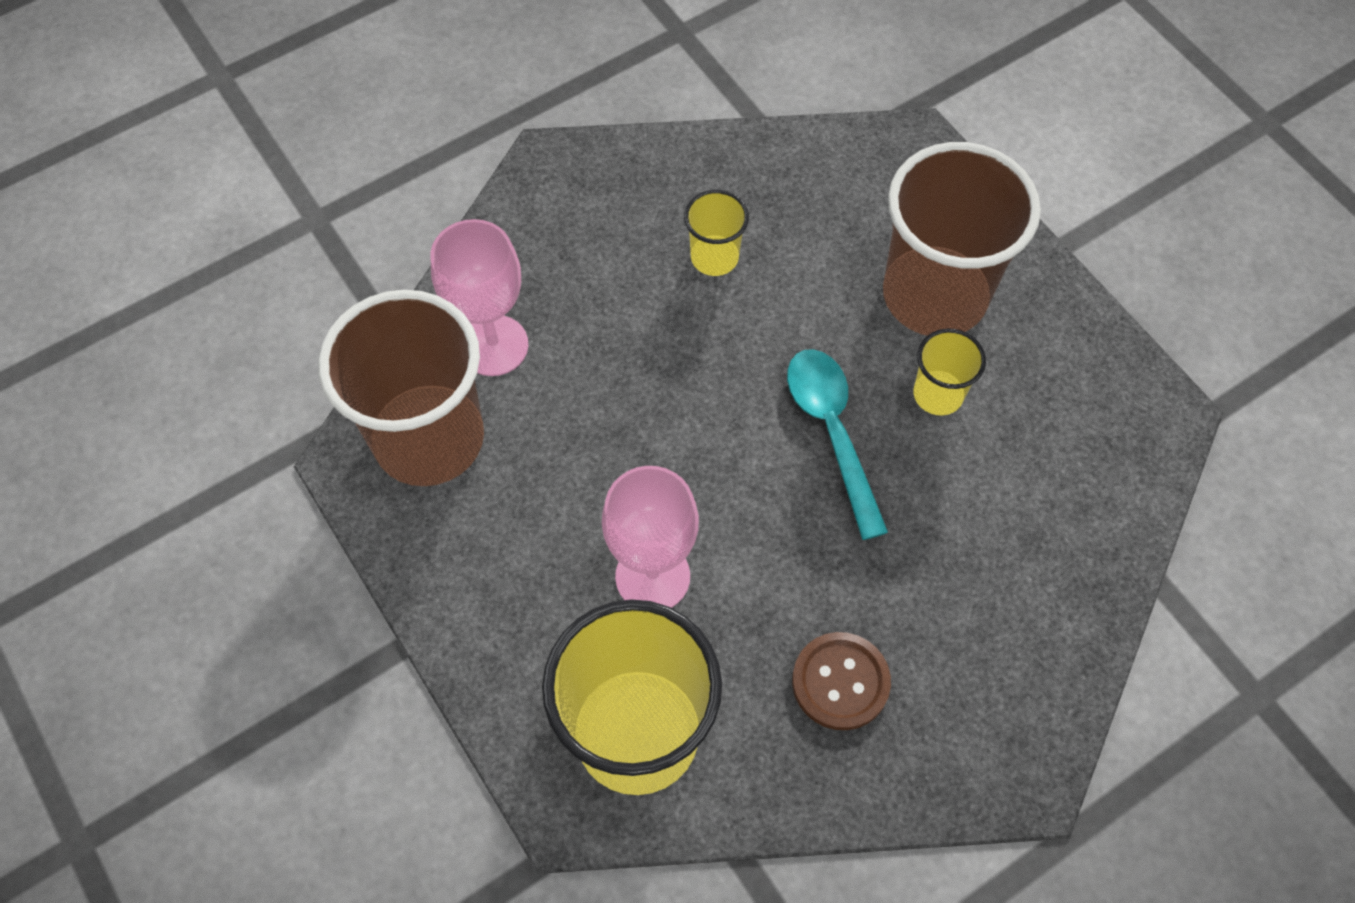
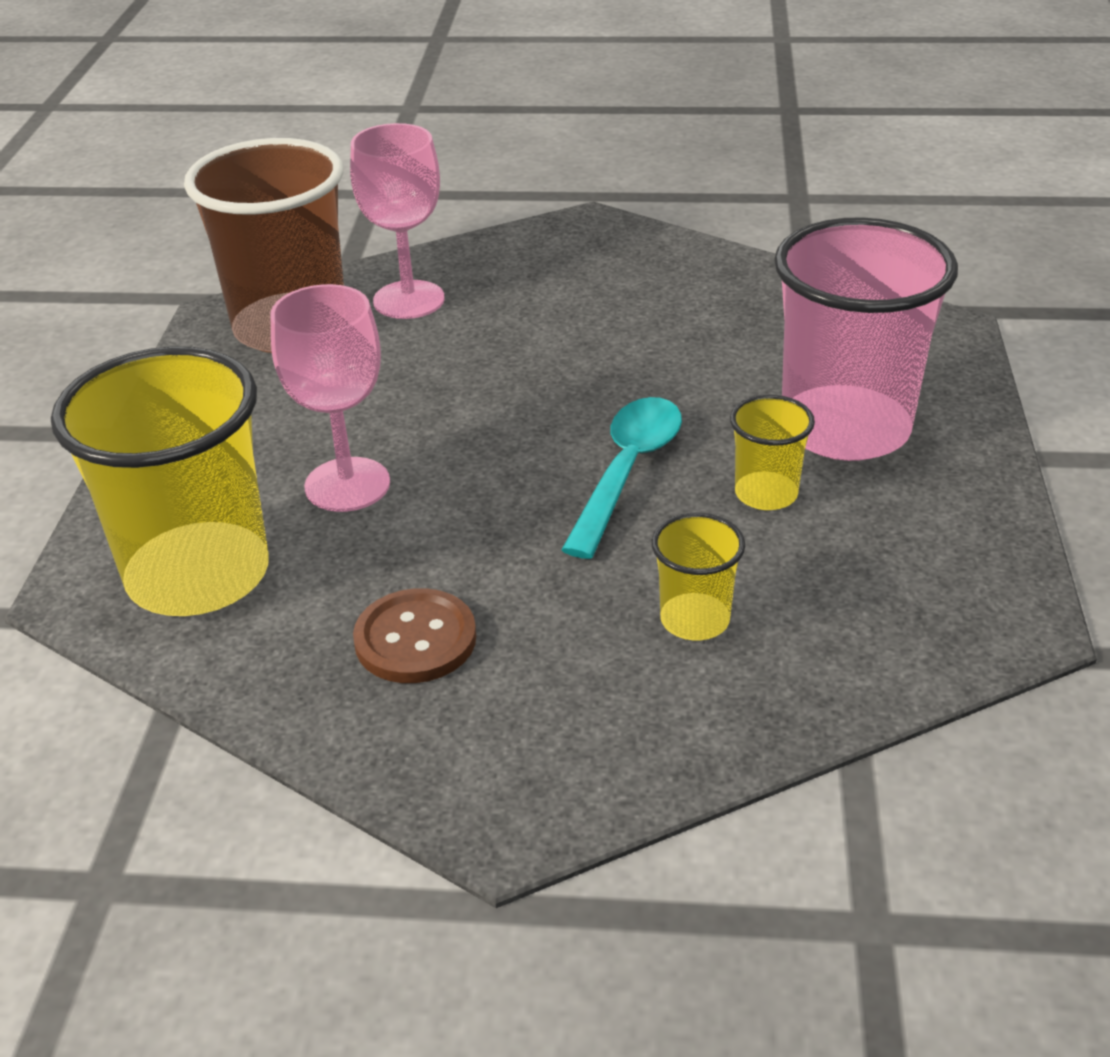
camera: 40 degrees right, 25 degrees down
(714, 257) = (658, 324): yellow cup -> yellow cup (694, 620)
(934, 295) = (845, 428): brown cup -> pink cup

